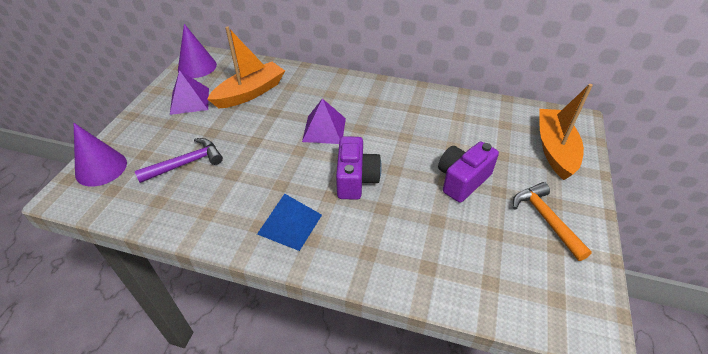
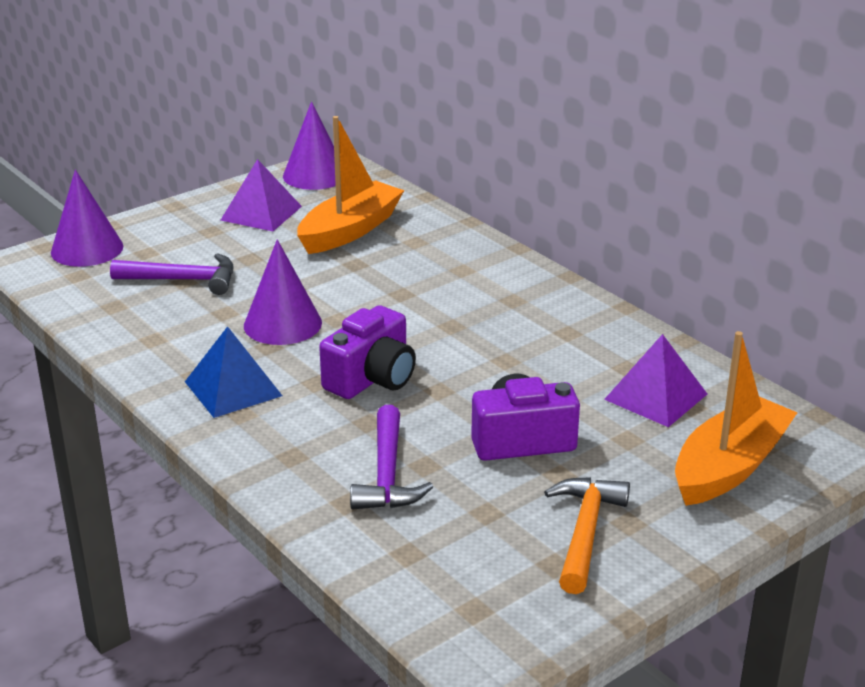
camera: 35 degrees right, 15 degrees down
(250, 93) = (350, 230): orange boat -> orange boat turned 45 degrees counterclockwise
(273, 167) = (282, 324): none -> purple cone
(324, 129) = (399, 308): purple pyramid -> purple pyramid (655, 396)
(427, 236) = (387, 474): none -> purple hammer

